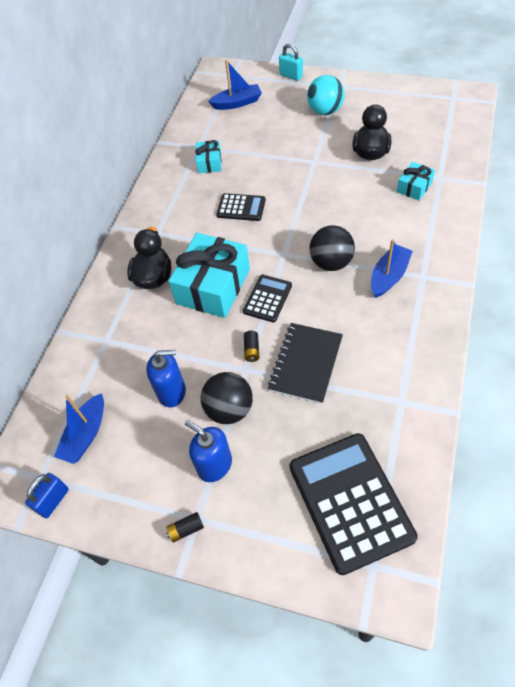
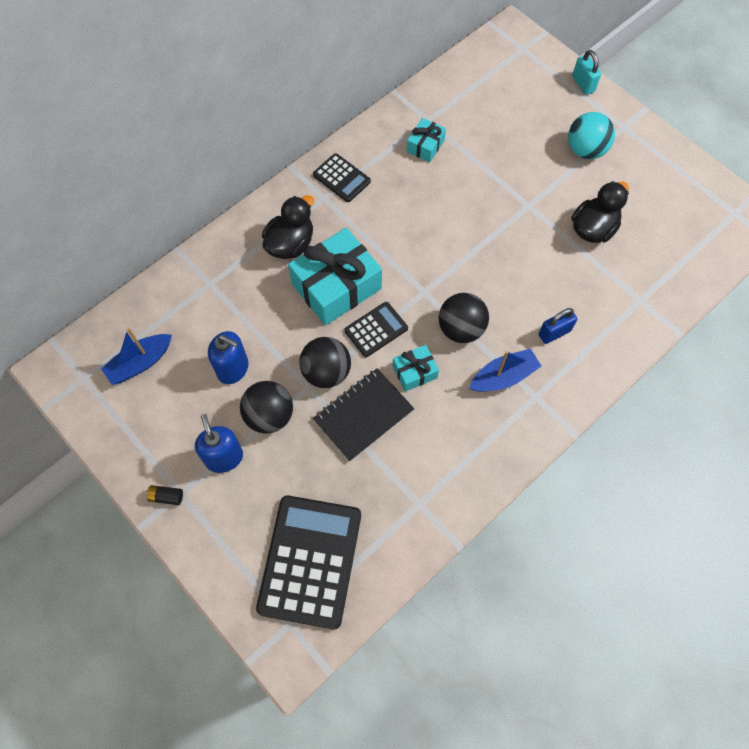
camera: 25 degrees right, 10 degrees up
(53, 501) = (82, 405): blue padlock -> blue padlock (554, 333)
(237, 103) = (502, 87): blue boat -> none
(241, 207) = (420, 216): black calculator -> black calculator (341, 178)
(252, 350) = (326, 372): black battery -> black ball
(414, 187) = (605, 295): turquoise gift -> turquoise gift (415, 372)

